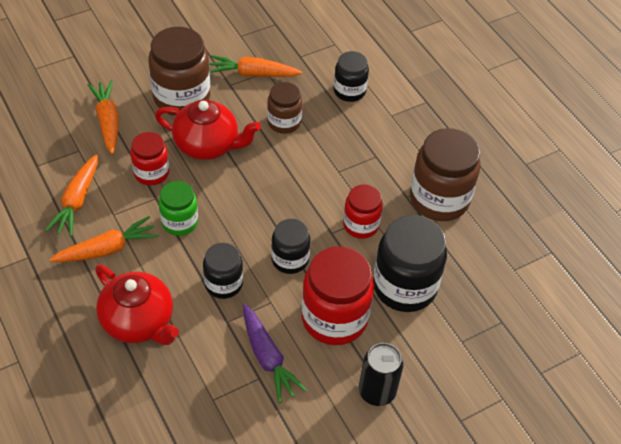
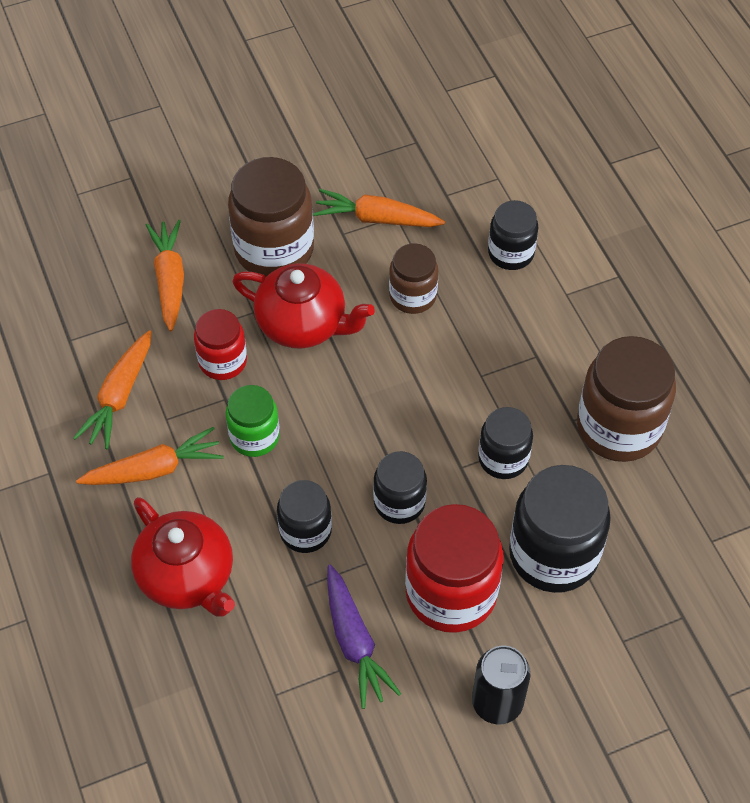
camera: 10 degrees right, 5 degrees up
(360, 225) = (503, 458): red jar -> black jar

